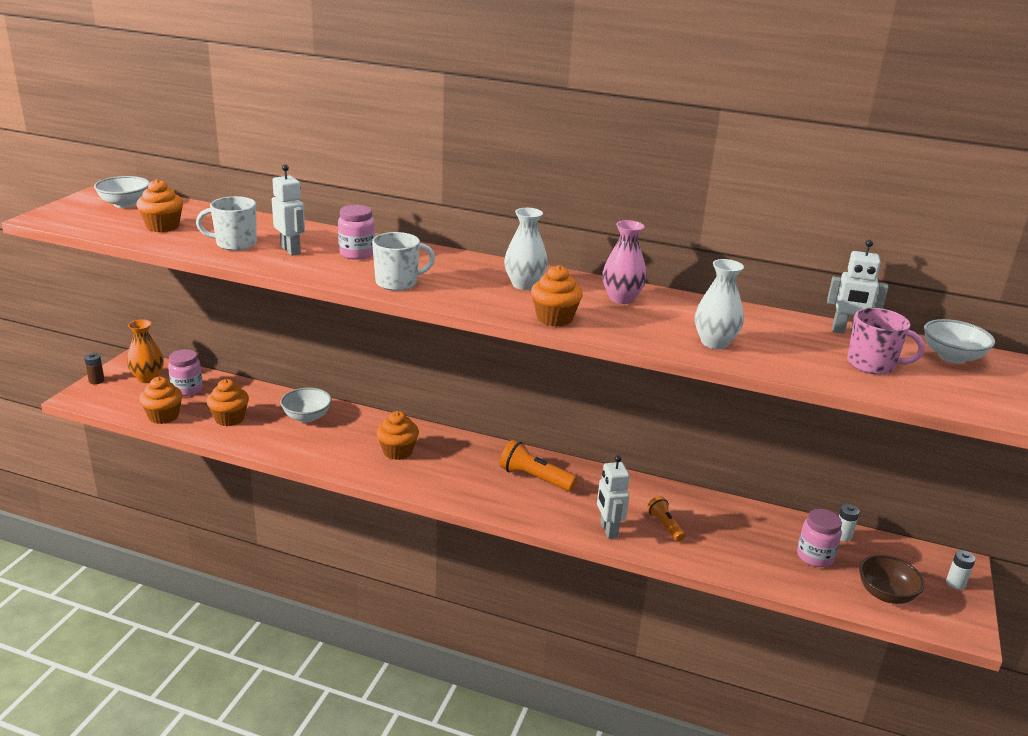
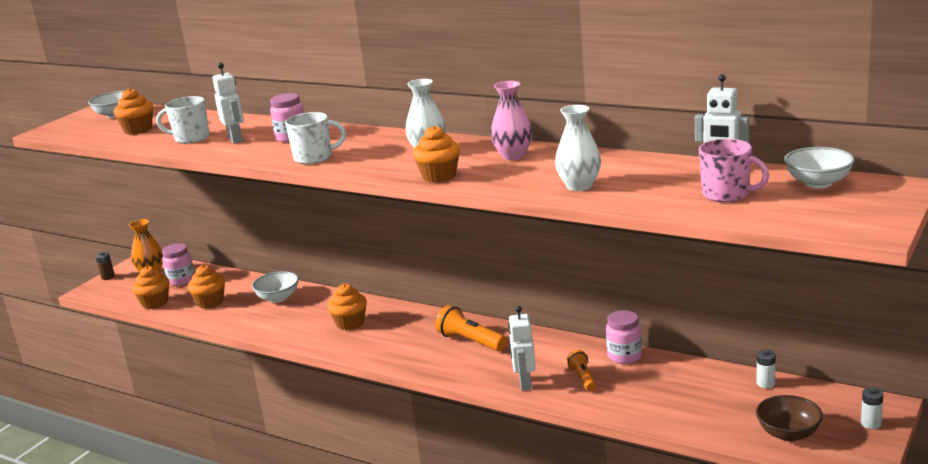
camera: 15 degrees right, 5 degrees down
(815, 557) = (727, 402): pink jar -> pink jar (624, 356)

